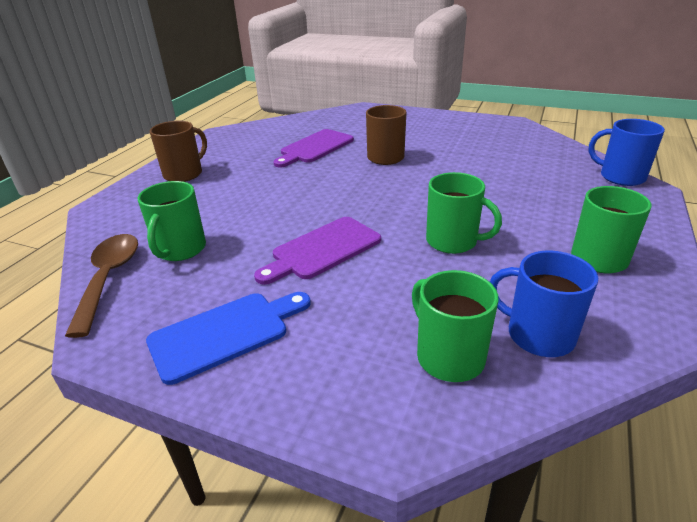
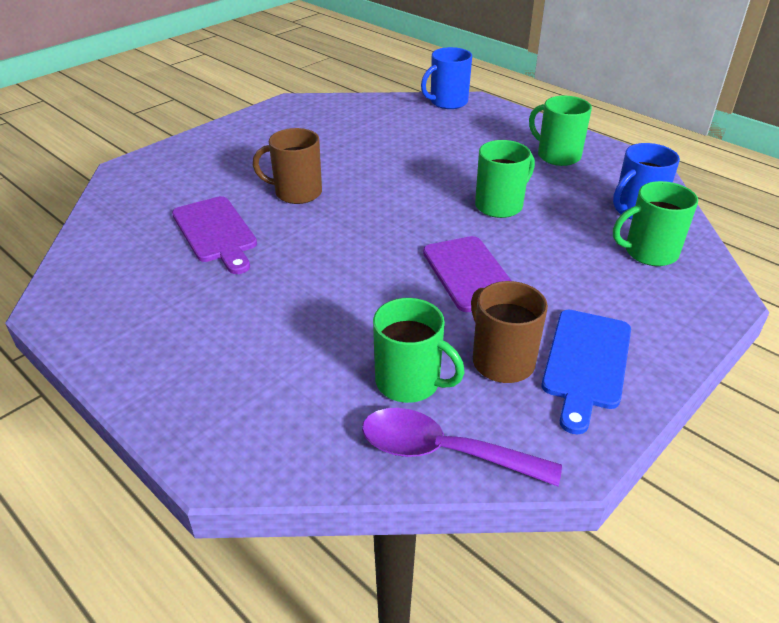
camera: 70 degrees left, 5 degrees up
(109, 278) = (443, 452): brown spoon -> purple spoon
(184, 174) = (181, 361): brown mug -> brown mug (501, 361)
(225, 333) = (586, 363): blue cutting board -> blue cutting board turned 150 degrees counterclockwise

